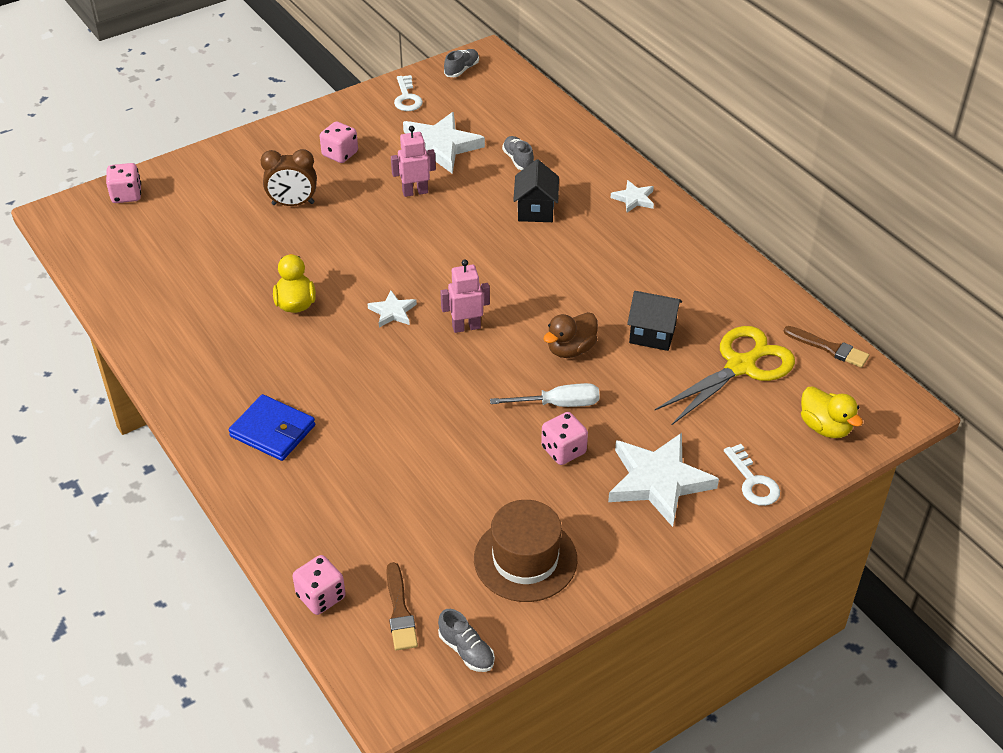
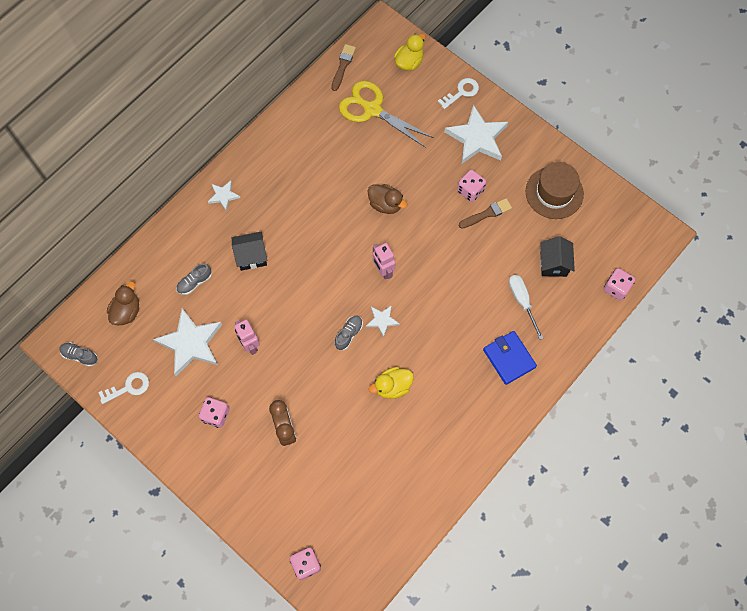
camera: 105 degrees left, 25 degrees up
(273, 431) = (509, 358): blue wallet -> blue wallet turned 45 degrees counterclockwise
(400, 611) = (610, 245): brown brush -> brown brush (487, 214)
(466, 650) = (621, 206): grey shoe -> grey shoe (348, 334)
(501, 106) = (127, 311): none -> brown duck
(558, 404) = (434, 201): white screwdriver -> white screwdriver (522, 301)
(652, 334) = (358, 161): black house -> black house (553, 264)

